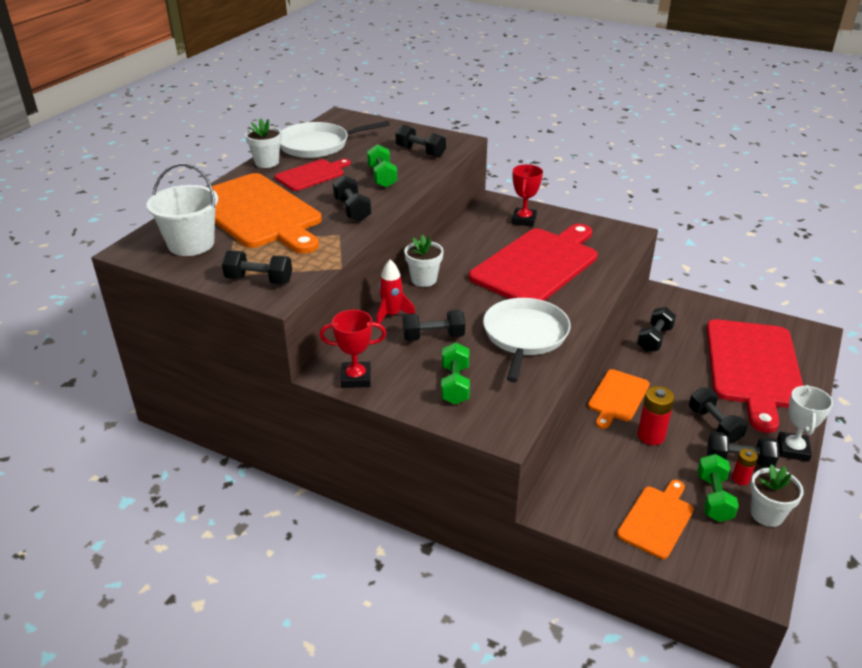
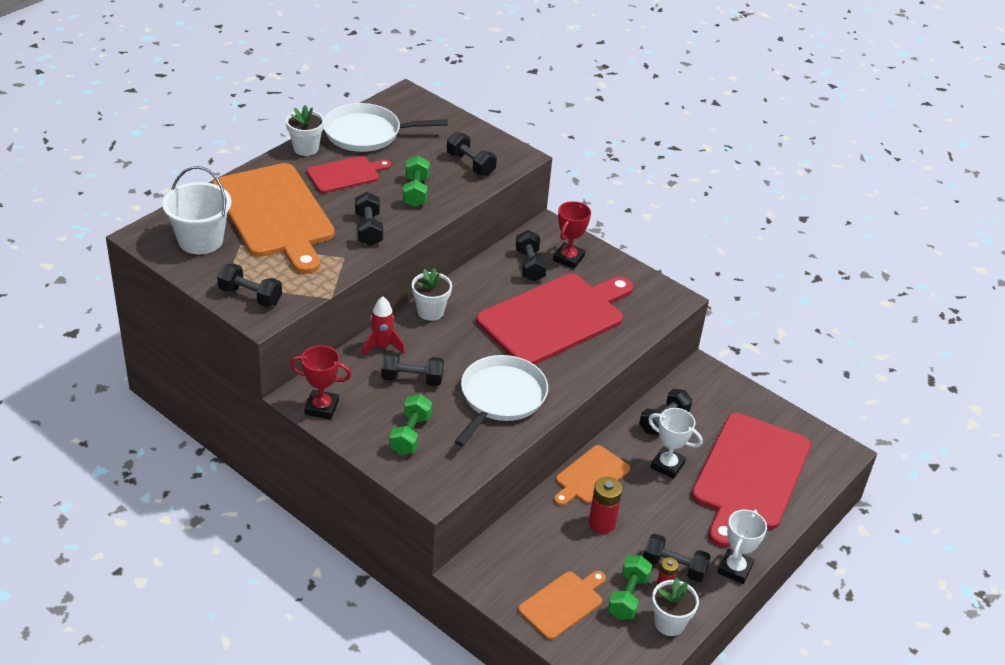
camera: 10 degrees right, 5 degrees up
(679, 374) = (667, 465): none -> white trophy
(714, 425) = (671, 527): black dumbbell -> black dumbbell (530, 265)

